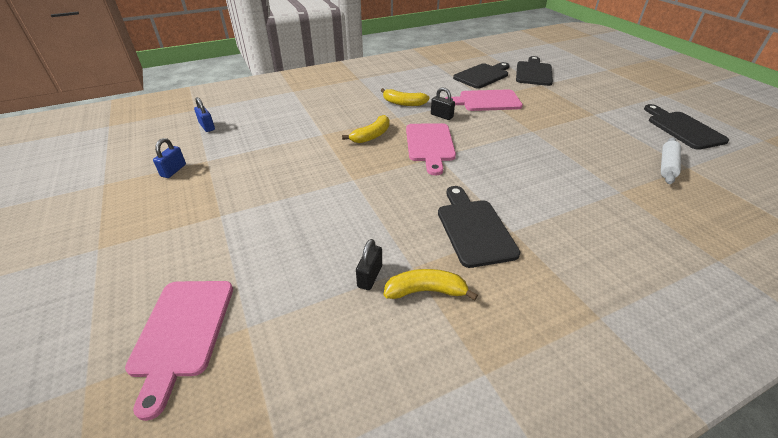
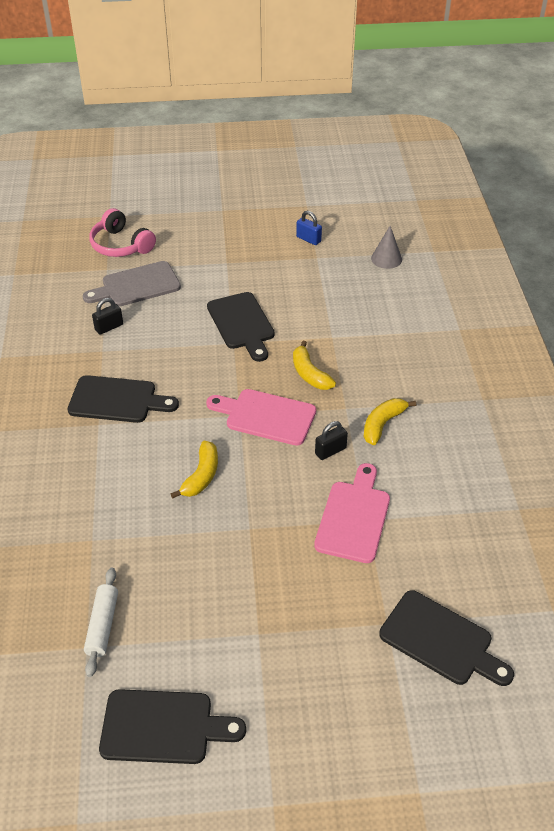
camera: 110 degrees right, 5 degrees up
(182, 332) = (121, 245): pink cutting board -> pink headphones
(207, 127) = (386, 259): blue padlock -> grey cone
(280, 279) = (137, 285): none -> grey cutting board
(370, 276) = (109, 327): black padlock -> black padlock turned 75 degrees counterclockwise
(426, 291) = (76, 351): yellow banana -> yellow banana (201, 476)
(482, 75) = (450, 555): black cutting board -> black cutting board (242, 324)
(667, 165) = (102, 625): white rolling pin -> white rolling pin turned 45 degrees clockwise

